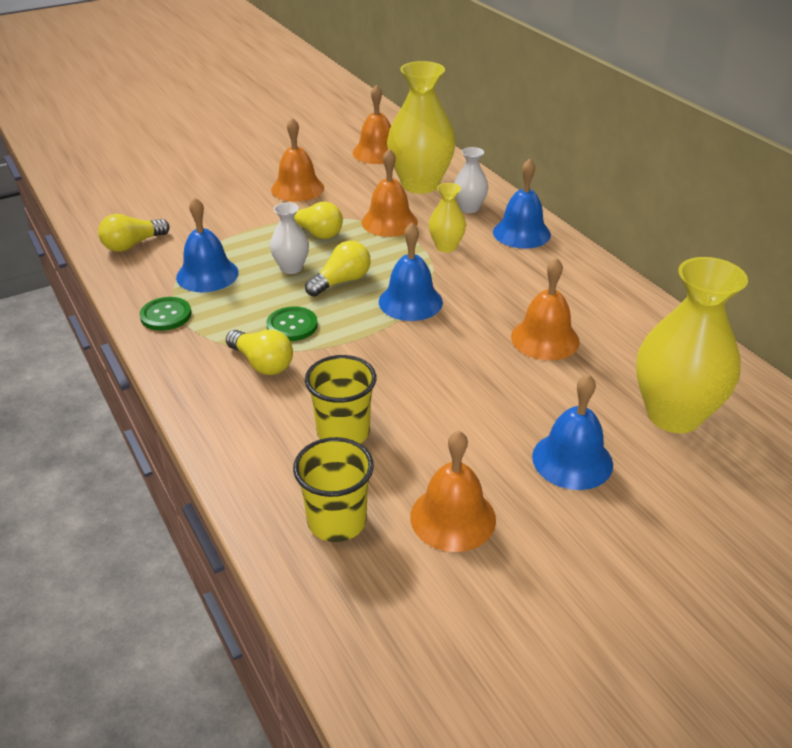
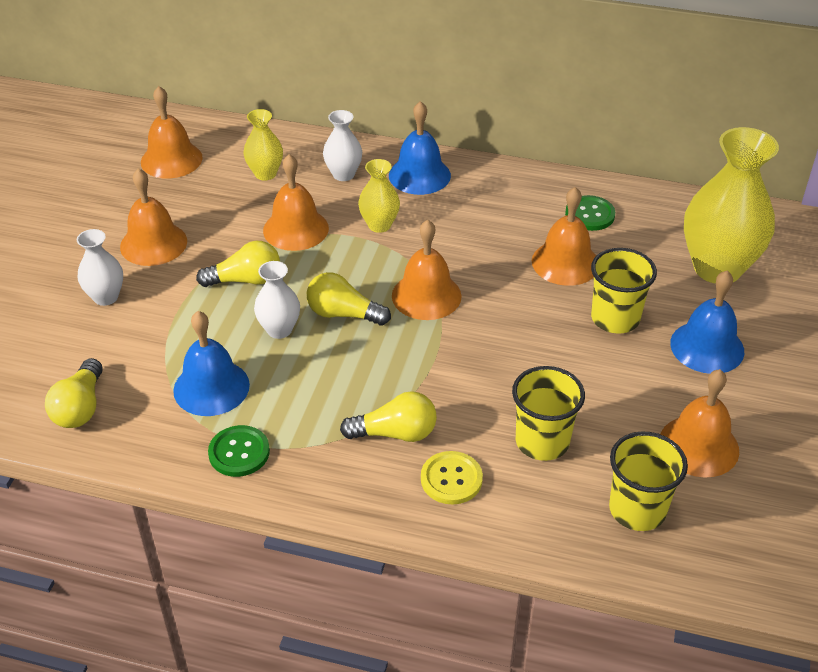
camera: 45 degrees left, 5 degrees up
(231, 201) = (106, 297): none -> white vase
(251, 411) = (451, 479): none -> yellow button
(292, 325) = (366, 383): green button -> green button (589, 214)
(341, 281) = (343, 314): yellow light bulb -> yellow light bulb turned 75 degrees counterclockwise
(410, 301) = (426, 295): blue bell -> orange bell
(420, 185) = (265, 174): yellow vase -> yellow vase, size x0.50
(525, 395) = (615, 318): none -> yellow cup

